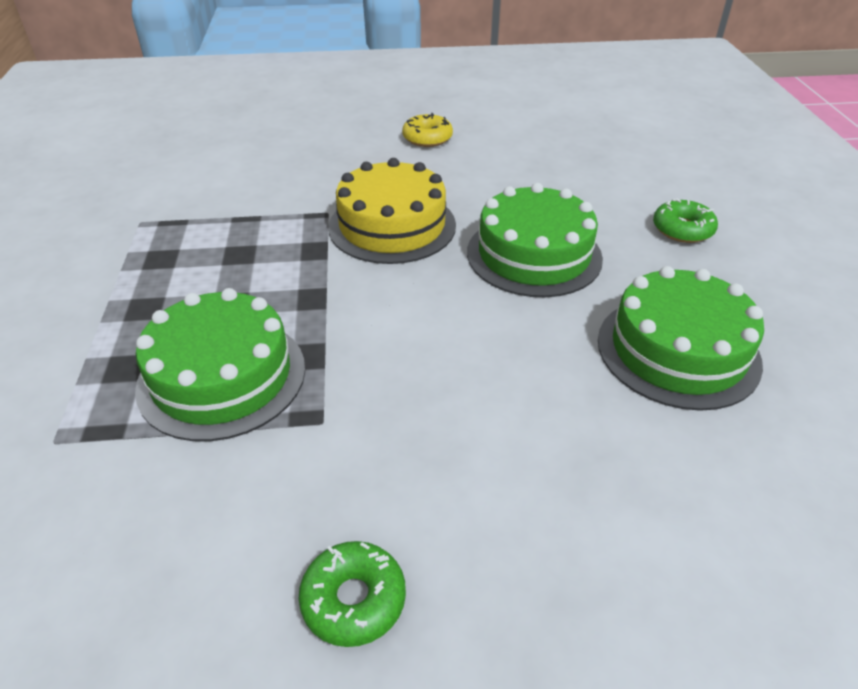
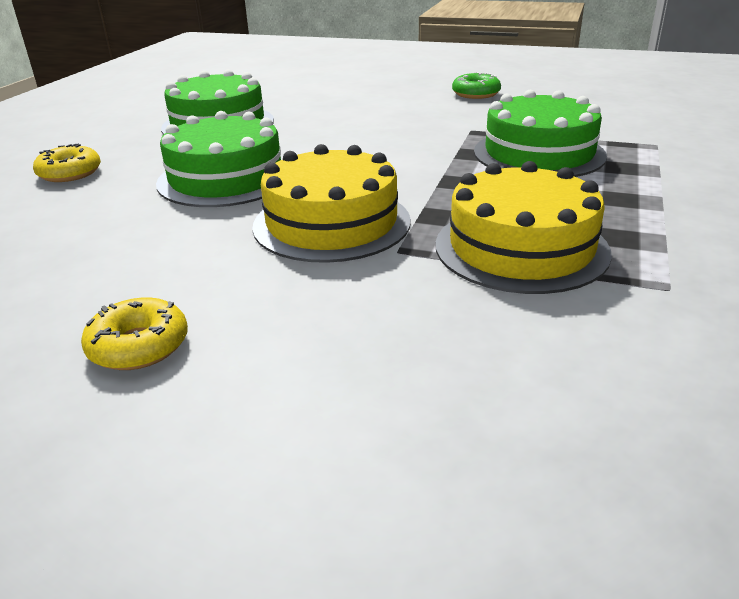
camera: 155 degrees left, 10 degrees down
(238, 233) = (521, 248): none -> yellow cake
(682, 229) = (70, 173): green donut -> yellow donut

